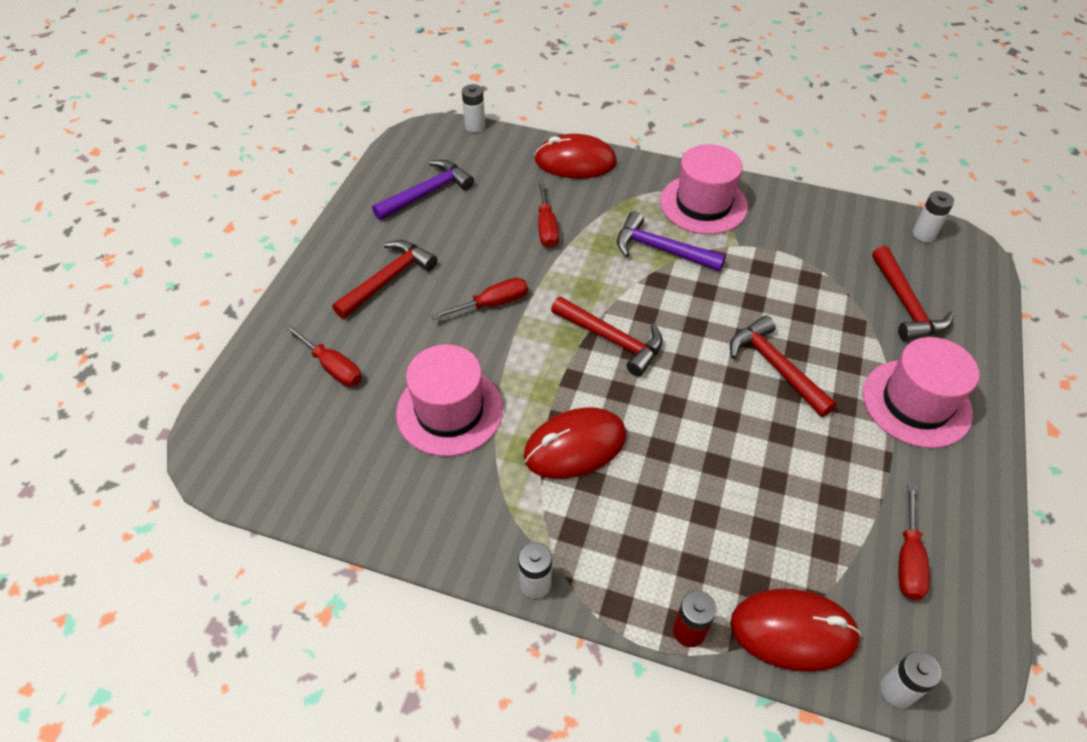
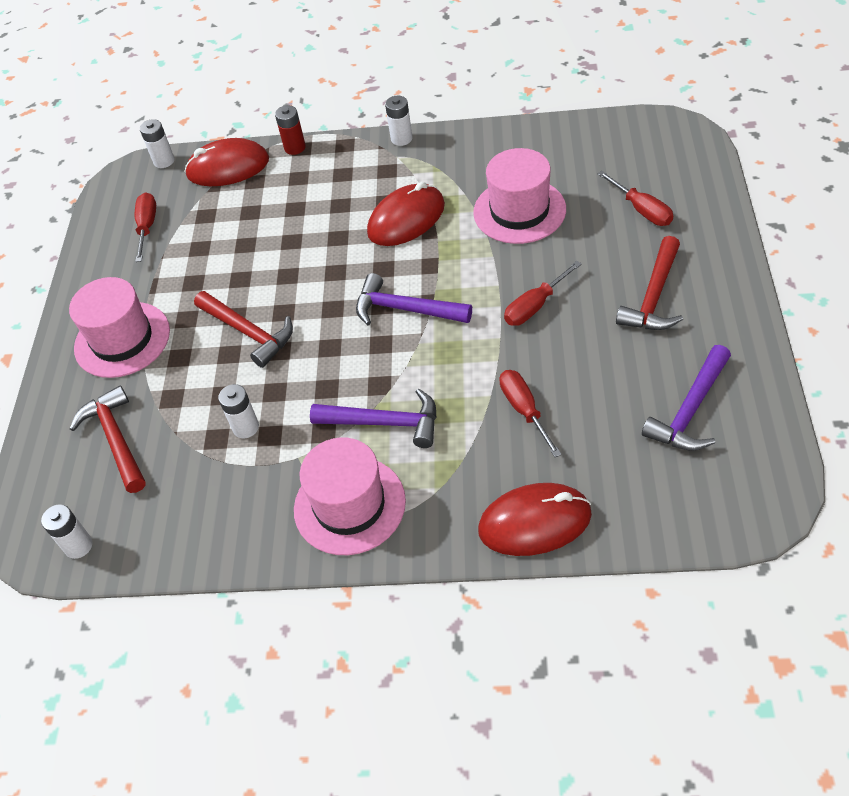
camera: 170 degrees right, 0 degrees up
(332, 366) = (641, 210): red screwdriver -> red screwdriver turned 150 degrees counterclockwise
(475, 126) = (706, 542): white battery -> white battery (245, 427)
(612, 339) = (405, 309): red hammer -> purple hammer

